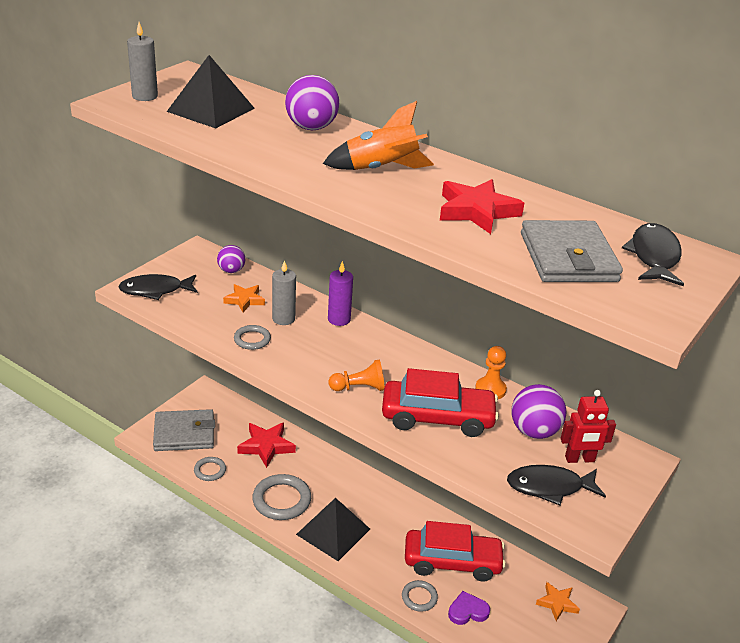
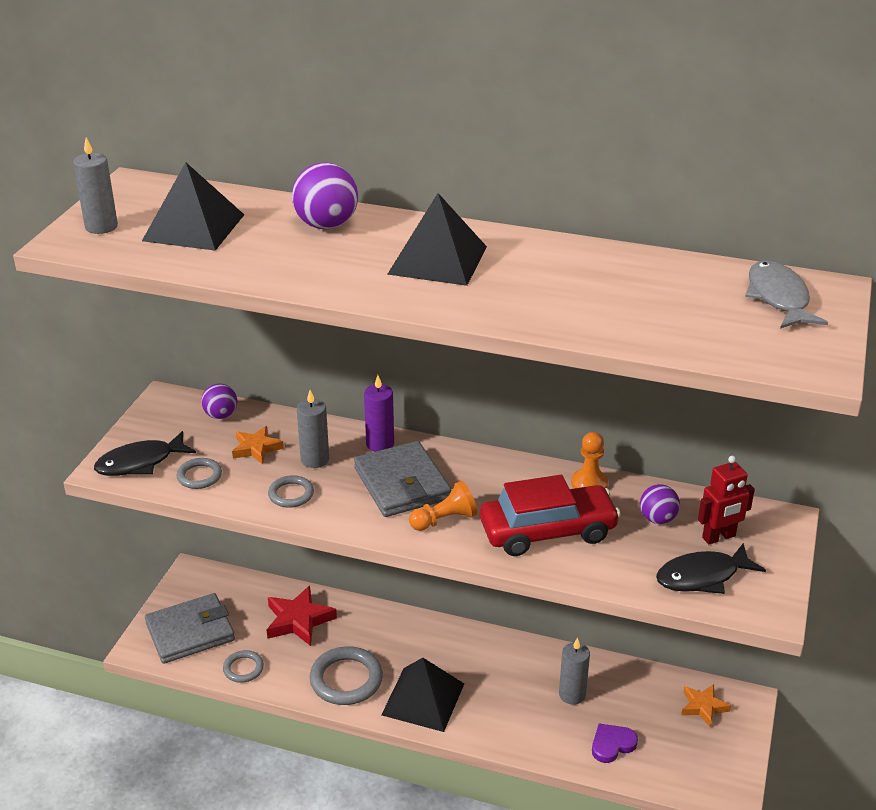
camera: 15 degrees left, 0 degrees up
(381, 169) = (437, 260): orange rocket -> black pyramid
(419, 597) = (553, 746): grey ring -> grey ring (199, 476)
(452, 562) = (572, 694): red car -> grey candle
(477, 211) = (571, 288): red star -> none
(534, 431) = (657, 519): purple ball -> purple ball, size x0.64
(568, 257) = (695, 319): grey wallet -> grey wallet (402, 484)
(654, 256) = (778, 298): black fish -> grey fish

